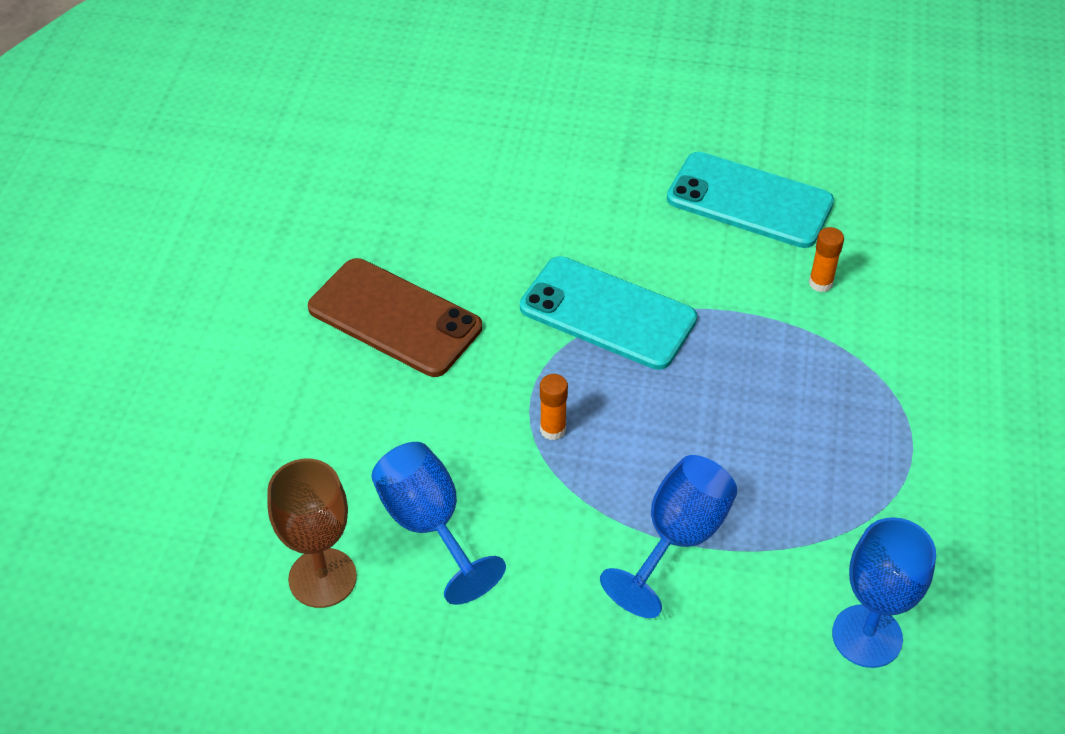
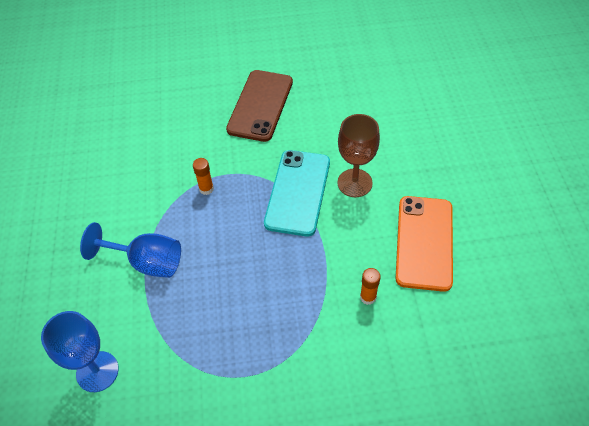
camera: 75 degrees right, 5 degrees up
(322, 578) = (96, 127): brown goblet -> brown goblet (354, 183)
(429, 525) = (133, 156): blue goblet -> none
(749, 201) = (424, 242): turquoise phone -> orange phone

